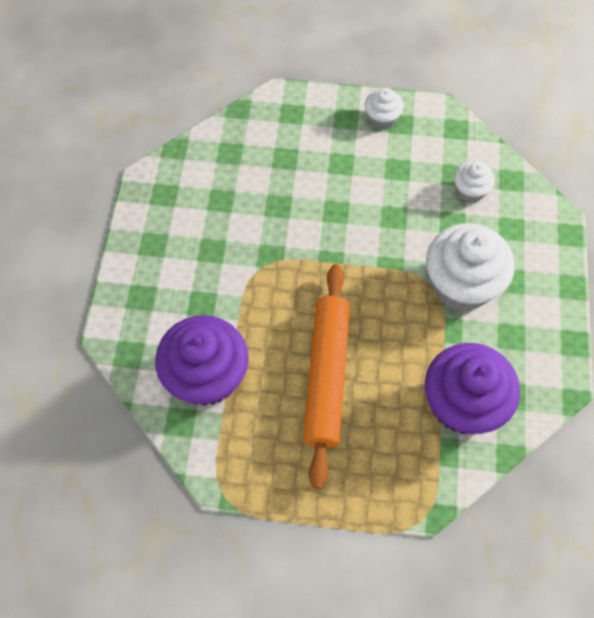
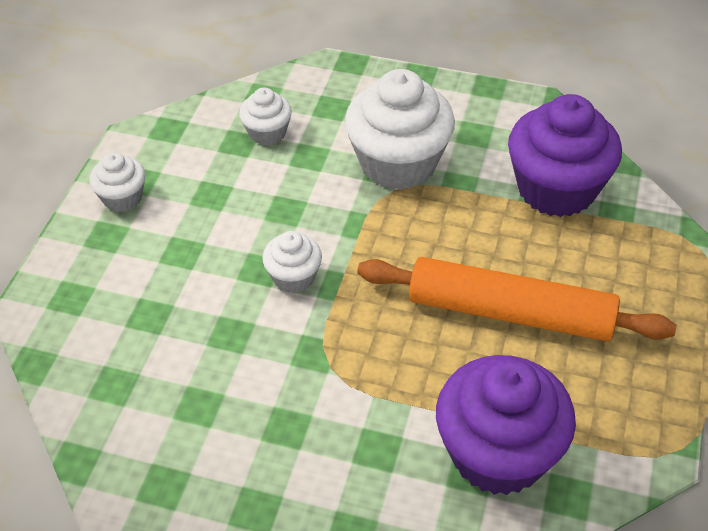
camera: 80 degrees left, 15 degrees down
(332, 233) = (293, 277): none -> white cupcake

